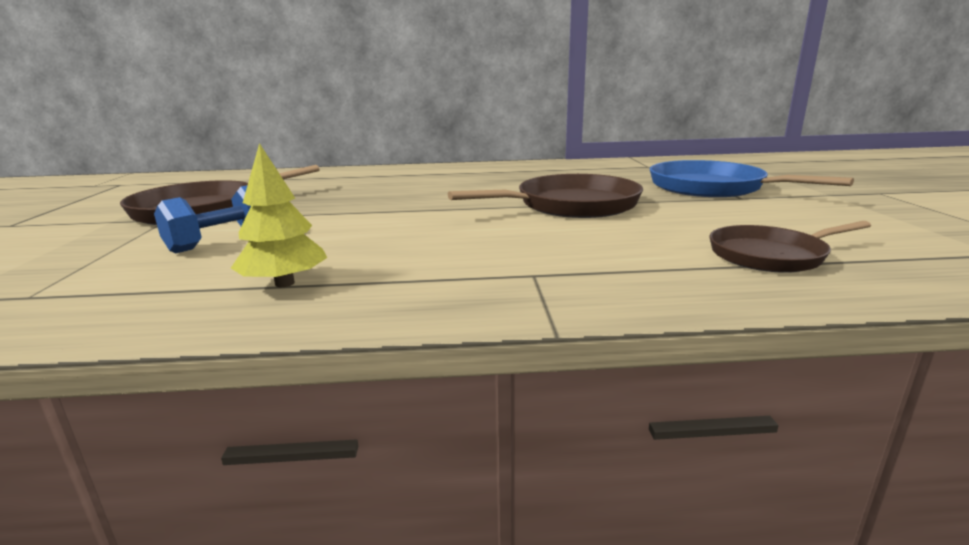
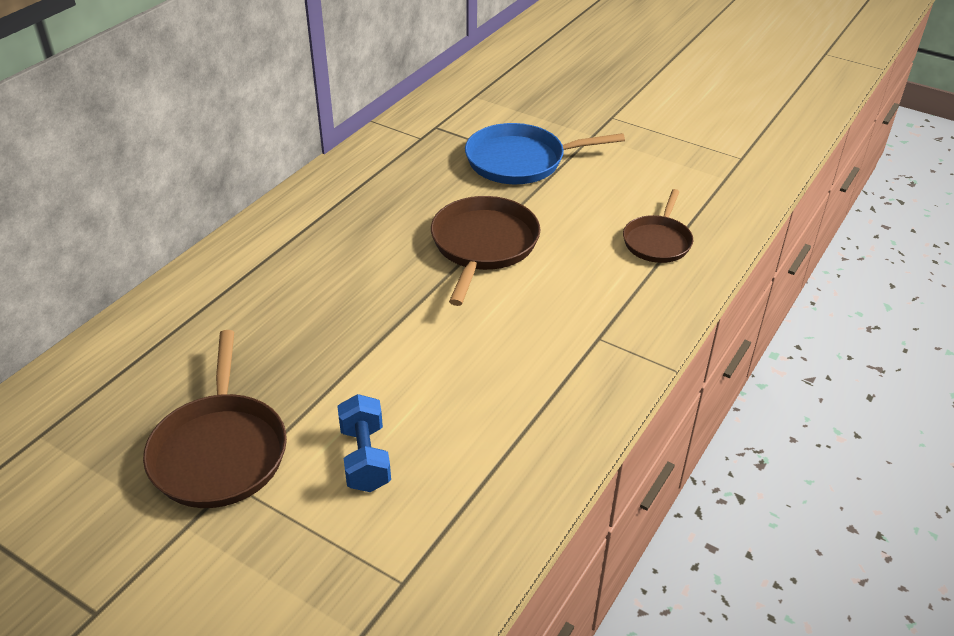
camera: 55 degrees left, 20 degrees up
(285, 283) = (508, 445): yellow tree -> none

